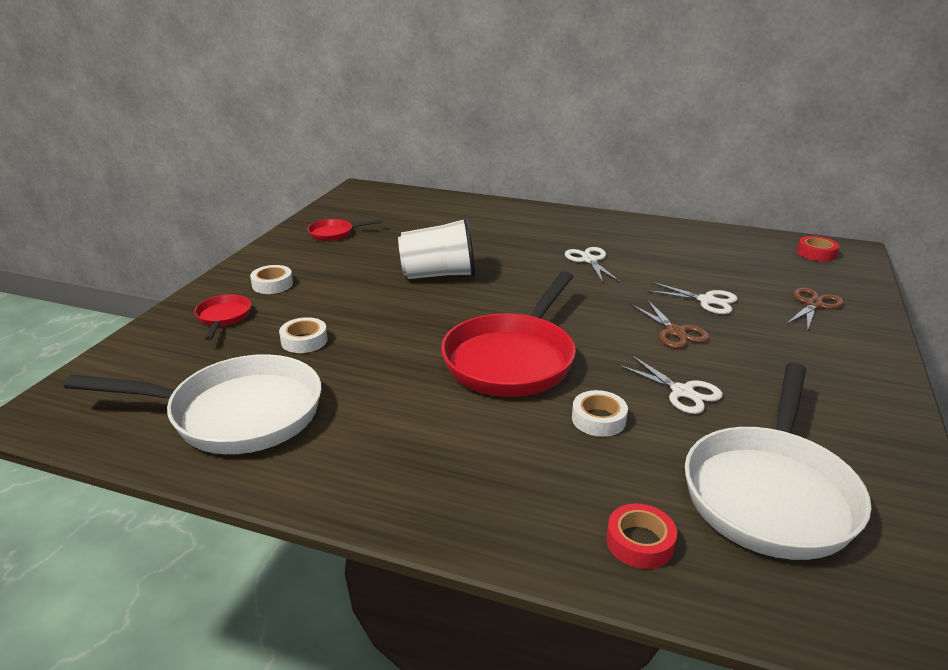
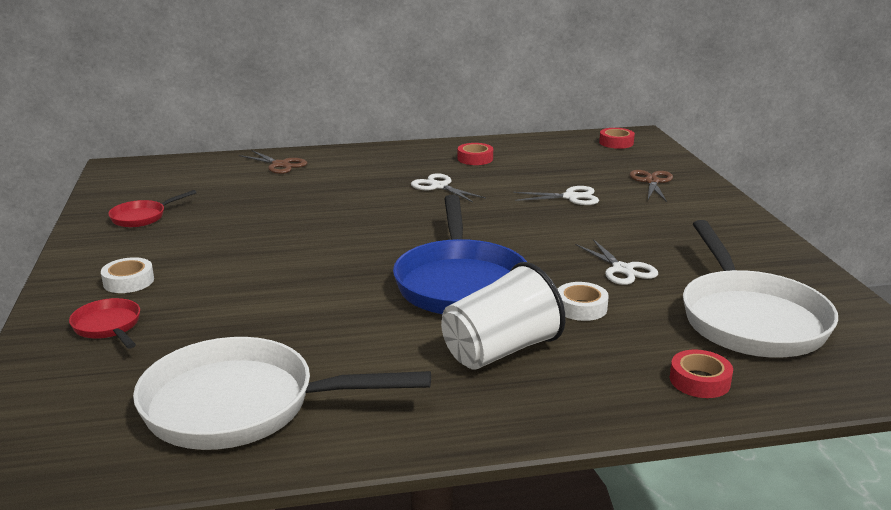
camera: 30 degrees left, 5 degrees down
(237, 414) = (241, 406): white pan -> white pan turned 150 degrees counterclockwise
(304, 341) = (234, 323): white tape -> none
(438, 275) = (307, 230): white cup -> white cup (500, 351)
(512, 359) = (460, 283): red pan -> blue pan
(650, 240) = (475, 159): none -> red tape
(675, 332) = (571, 227): brown scissors -> brown scissors (280, 165)
(682, 392) = (622, 269): white scissors -> white scissors turned 45 degrees clockwise

